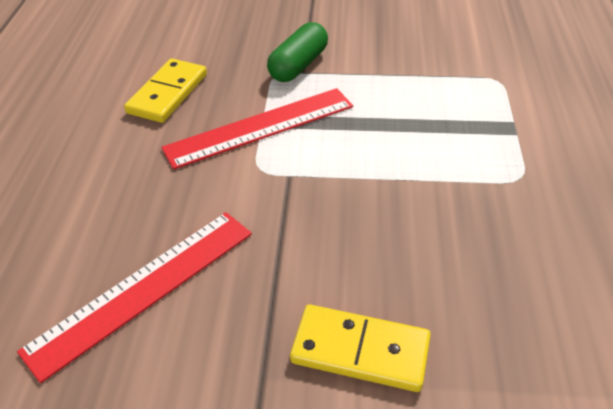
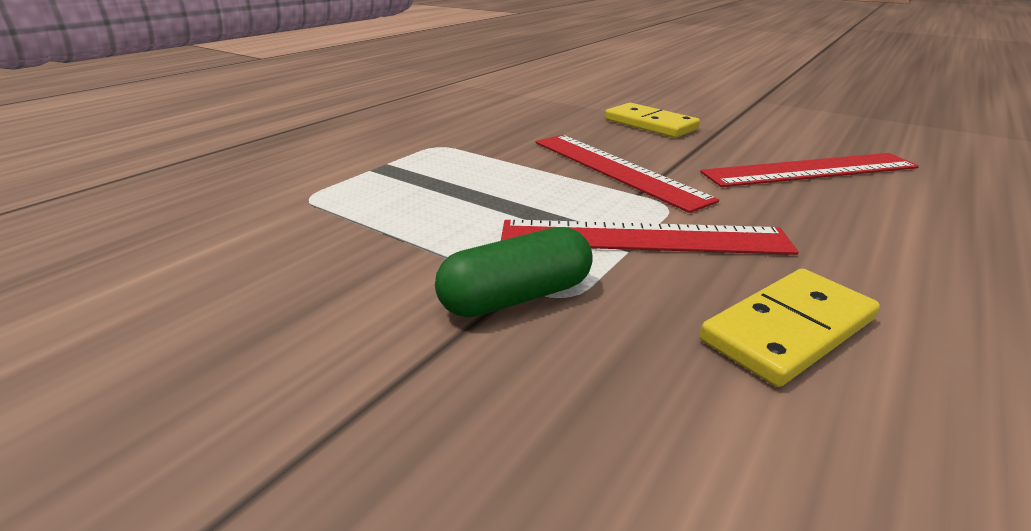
camera: 150 degrees left, 15 degrees down
(329, 206) = (615, 169): none -> red ruler

